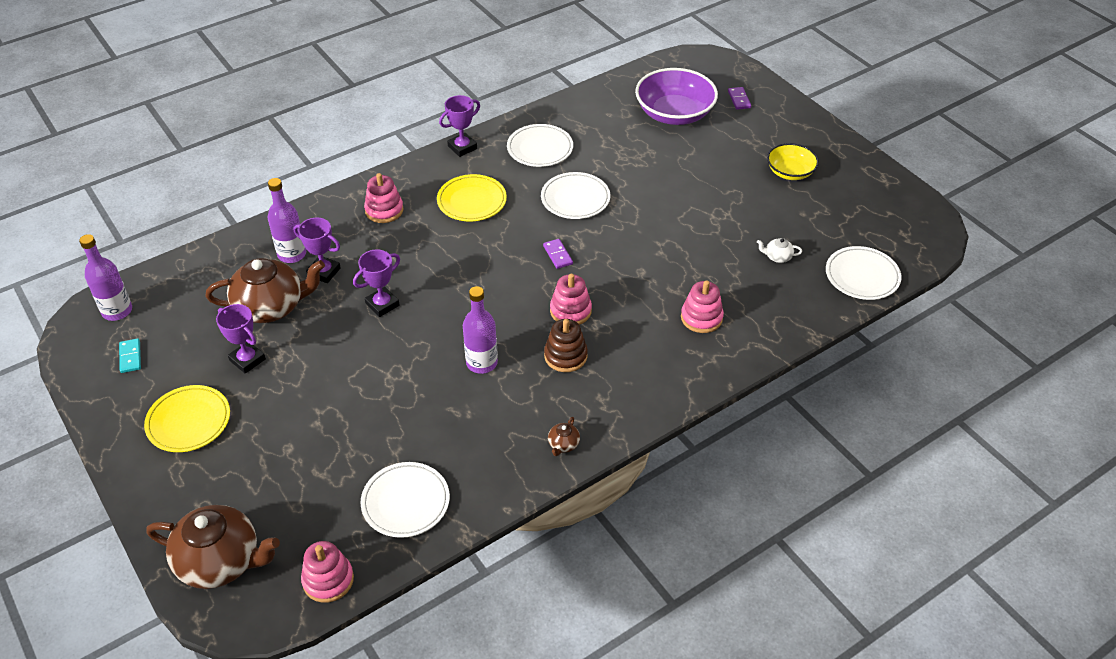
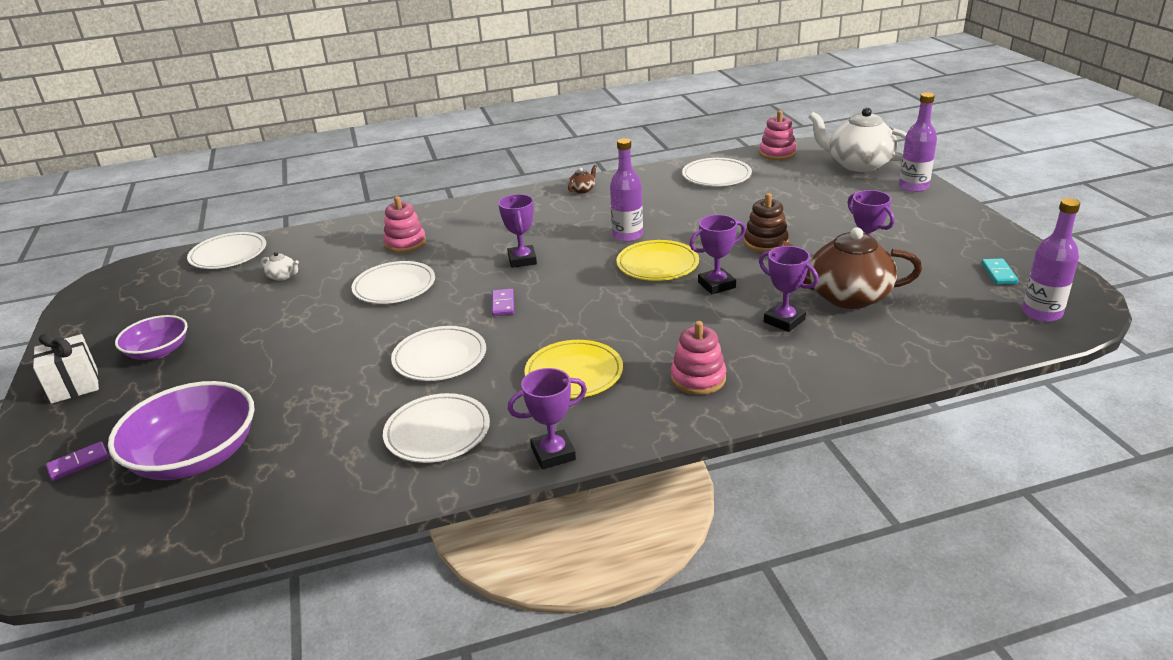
camera: 160 degrees left, 15 degrees down
(188, 421) = (912, 227): yellow plate -> yellow plate (657, 265)
(221, 561) = (858, 164): brown teapot -> white teapot
(292, 254) = (827, 343): purple bottle -> purple bottle (913, 187)
(565, 356) = (548, 232): brown stacking toy -> brown stacking toy (765, 243)
(570, 311) = (522, 260): pink stacking toy -> purple trophy
(665, 260) = (394, 286): none -> white plate
(739, 99) = (79, 463): purple domino -> purple domino turned 45 degrees clockwise
(790, 172) = (158, 351): yellow bowl -> purple bowl
(812, 139) = (74, 386): none -> white gift

